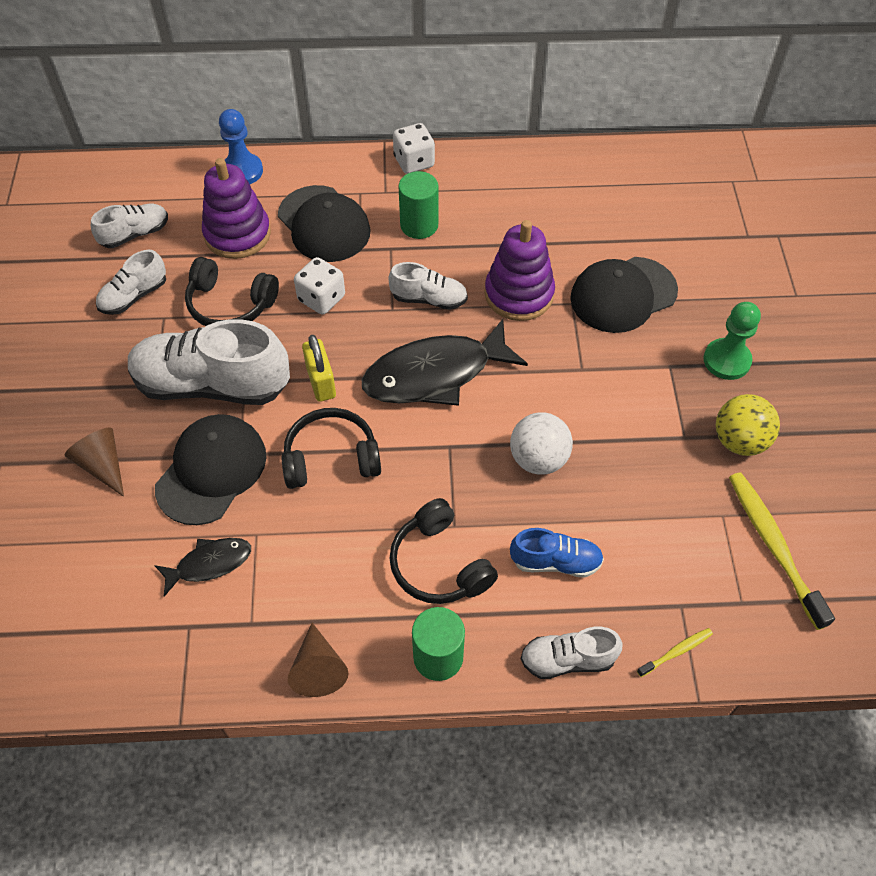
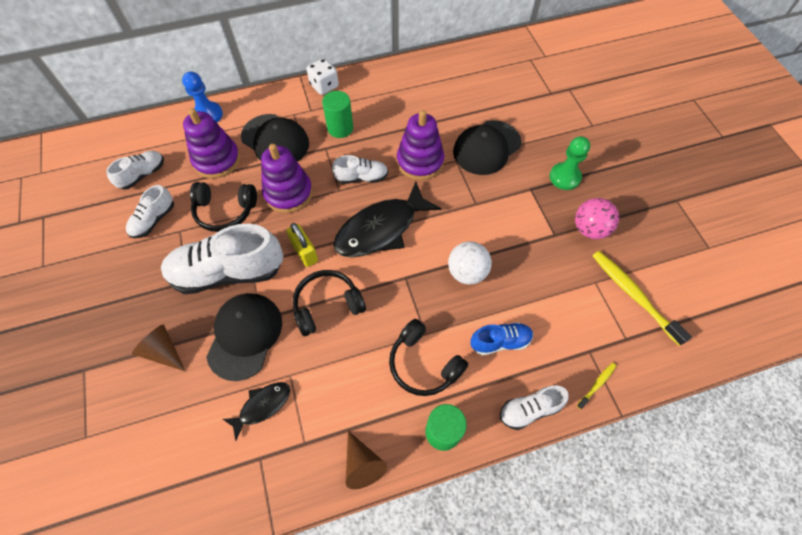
camera: 15 degrees left, 5 degrees up
(321, 298) = (288, 193): white dice -> purple stacking toy
(739, 441) = (589, 229): yellow ball -> pink ball

